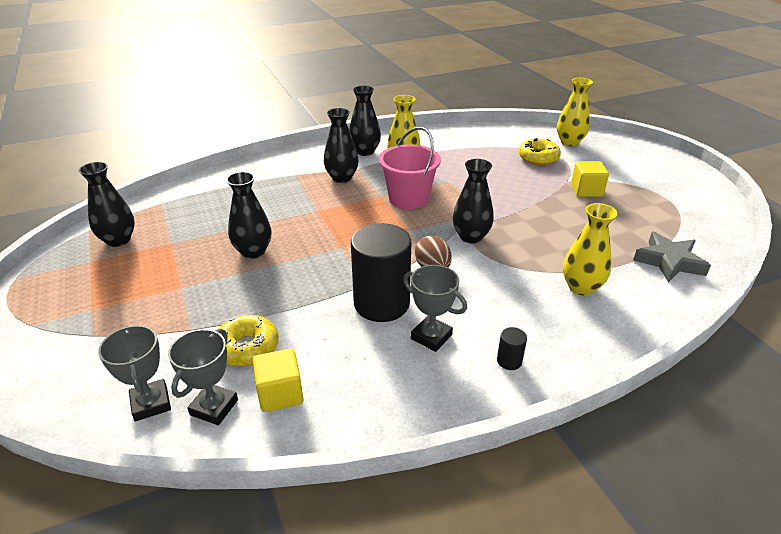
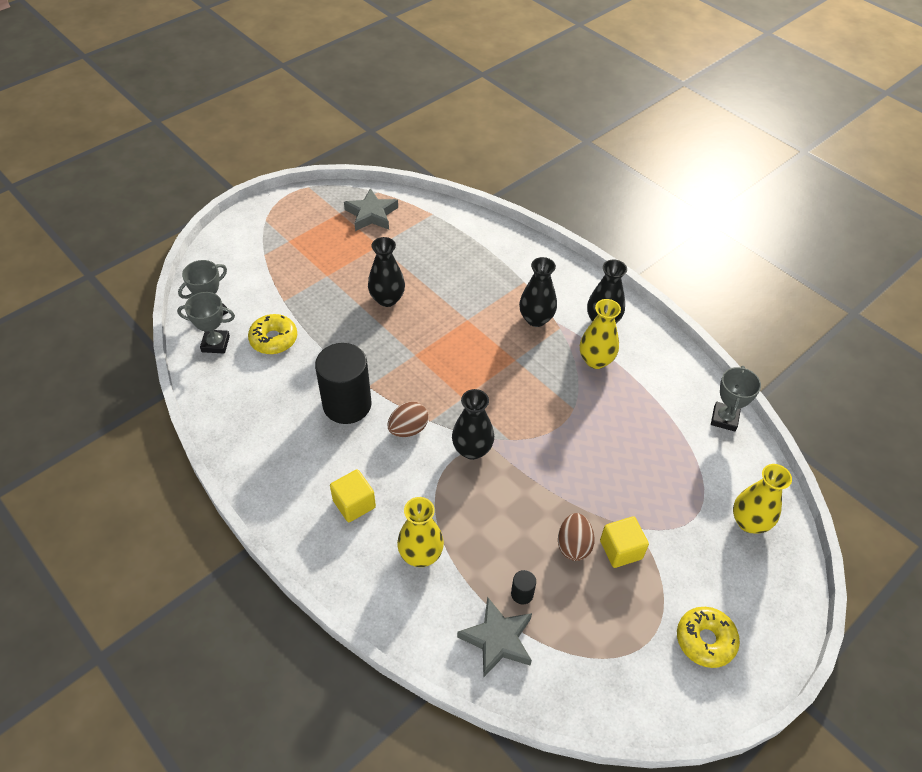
camera: 70 degrees right, 15 degrees up
(118, 240) = (371, 214): black vase -> grey star
(280, 393) = (235, 373): yellow cube -> yellow cube (354, 504)
(408, 198) = (521, 383): pink bucket -> none
(431, 337) = (316, 448): grey trophy -> grey trophy (724, 418)
(509, 361) = (302, 507): black cylinder -> black cylinder (522, 594)
(538, 158) = (680, 490): yellow donut -> yellow donut (705, 640)
(580, 208) = (573, 545): none -> brown egg

